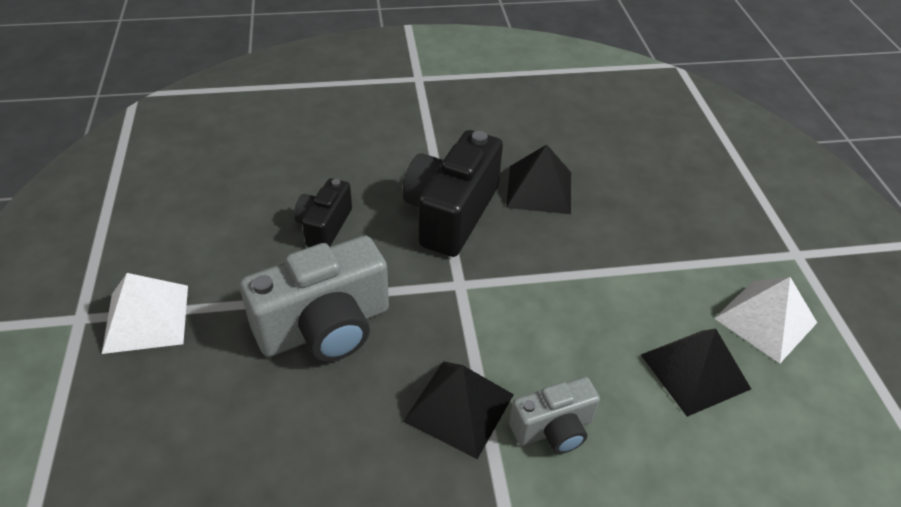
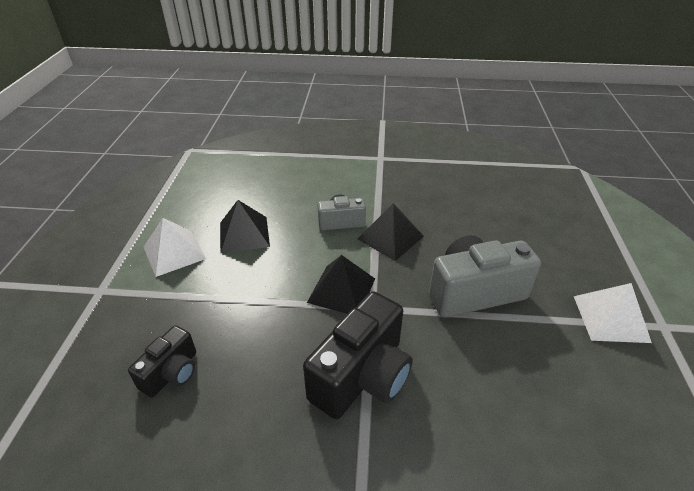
camera: 165 degrees left, 5 degrees down
(324, 226) = (484, 381): black camera -> black camera (172, 373)
(539, 189) = (265, 391): black pyramid -> black pyramid (341, 290)

